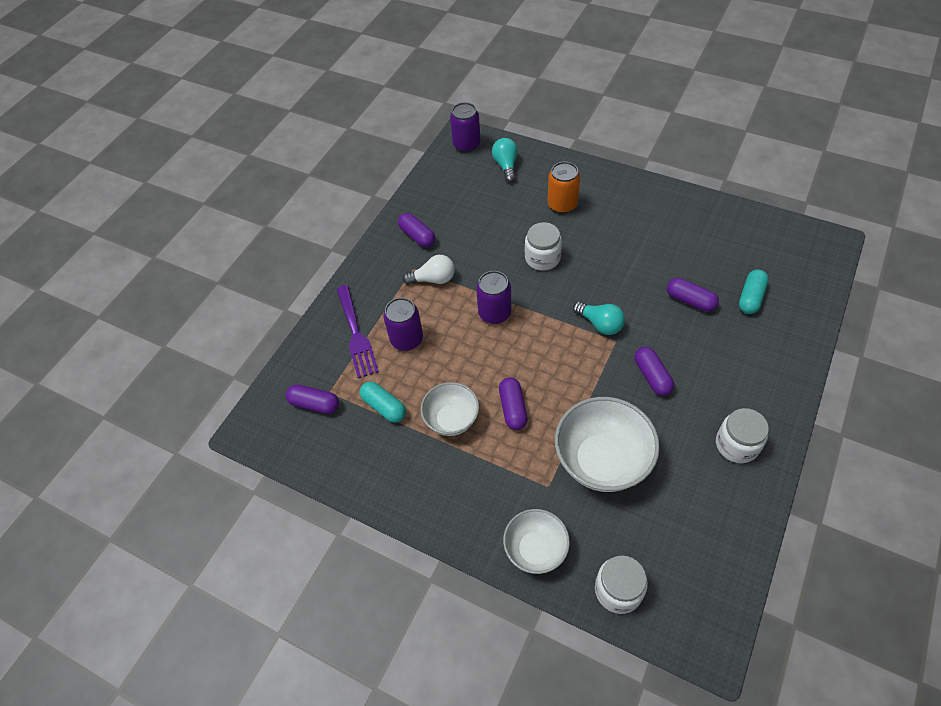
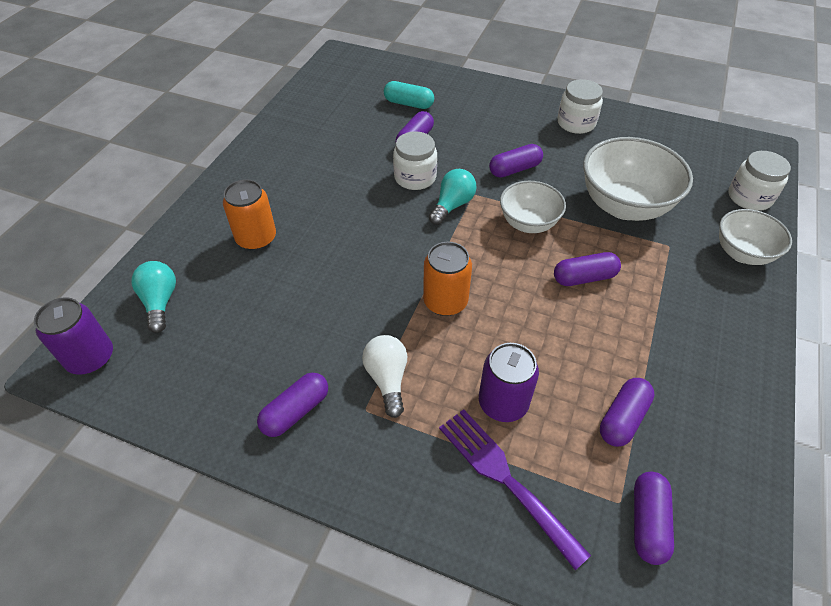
camera: 100 degrees left, 5 degrees down
(356, 334) = (504, 478): purple fork -> purple fork turned 105 degrees counterclockwise
(384, 407) = (623, 418): turquoise capsule -> purple capsule
(451, 419) = (618, 337): white bowl -> white bowl (528, 223)
(494, 313) = (445, 302): purple can -> orange can
(506, 166) = (160, 302): turquoise light bulb -> turquoise light bulb turned 90 degrees clockwise
(542, 258) = (350, 256): white jar -> white jar (415, 177)

